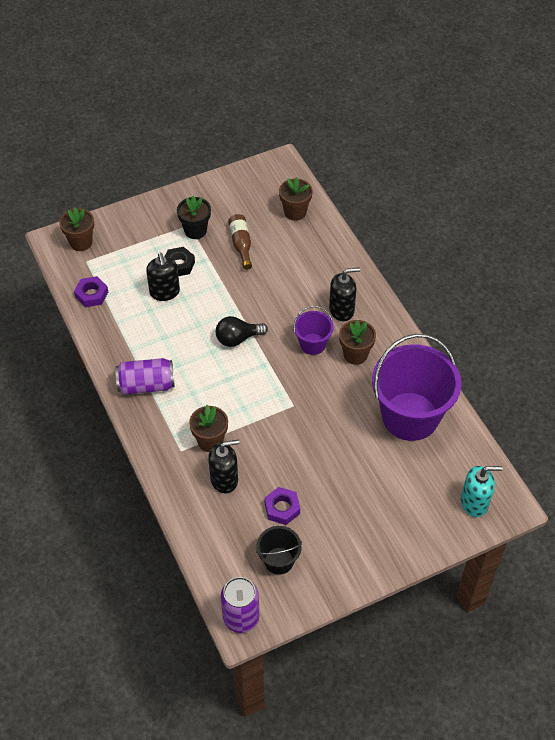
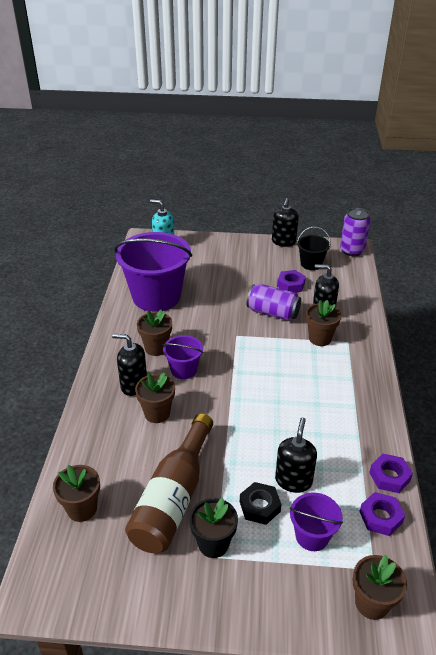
camera: 150 degrees left, 15 degrees down
(94, 327) = (389, 476): none -> purple nut
(134, 262) = (312, 536): none -> purple bucket
(146, 385) = (356, 399): purple can -> purple can (273, 313)
(237, 338) = (246, 402): black light bulb -> none
(241, 244) = (173, 497): brown bottle -> brown bottle, size x1.90
(302, 296) = (157, 413): none -> brown flower pot
(337, 590) = (283, 242): none -> black soap dispenser

